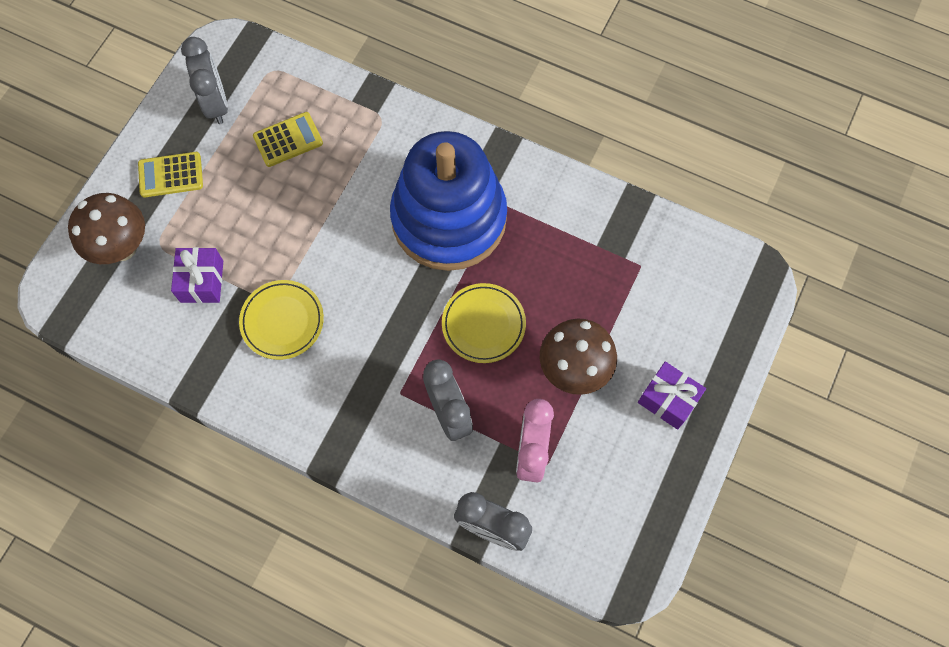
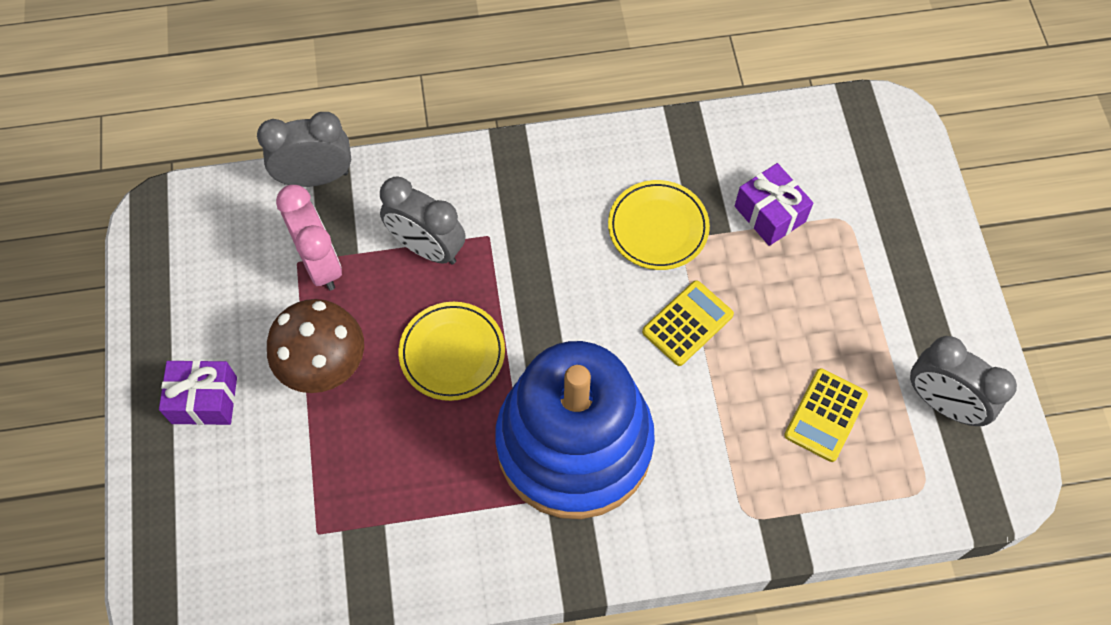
camera: 145 degrees right, 5 degrees down
(122, 247) = (877, 195): brown mushroom -> none
(171, 175) = (906, 294): yellow calculator -> yellow calculator (687, 323)

